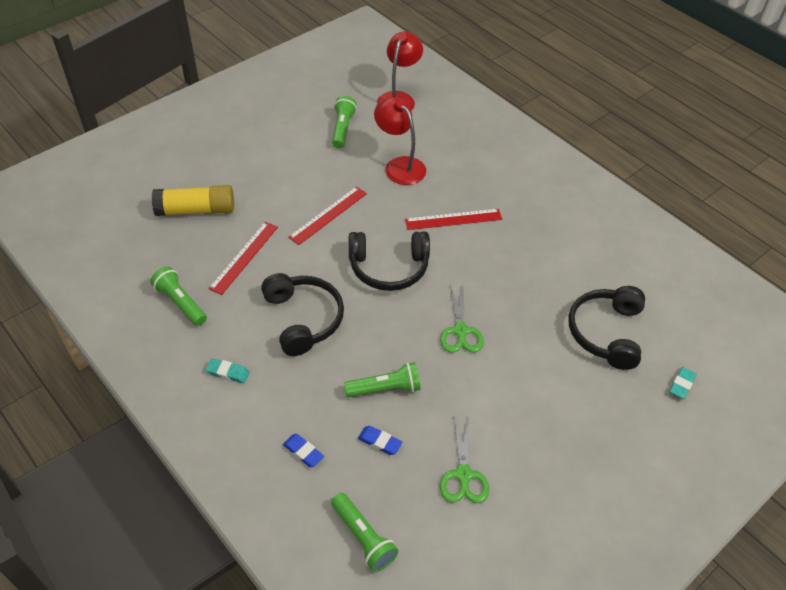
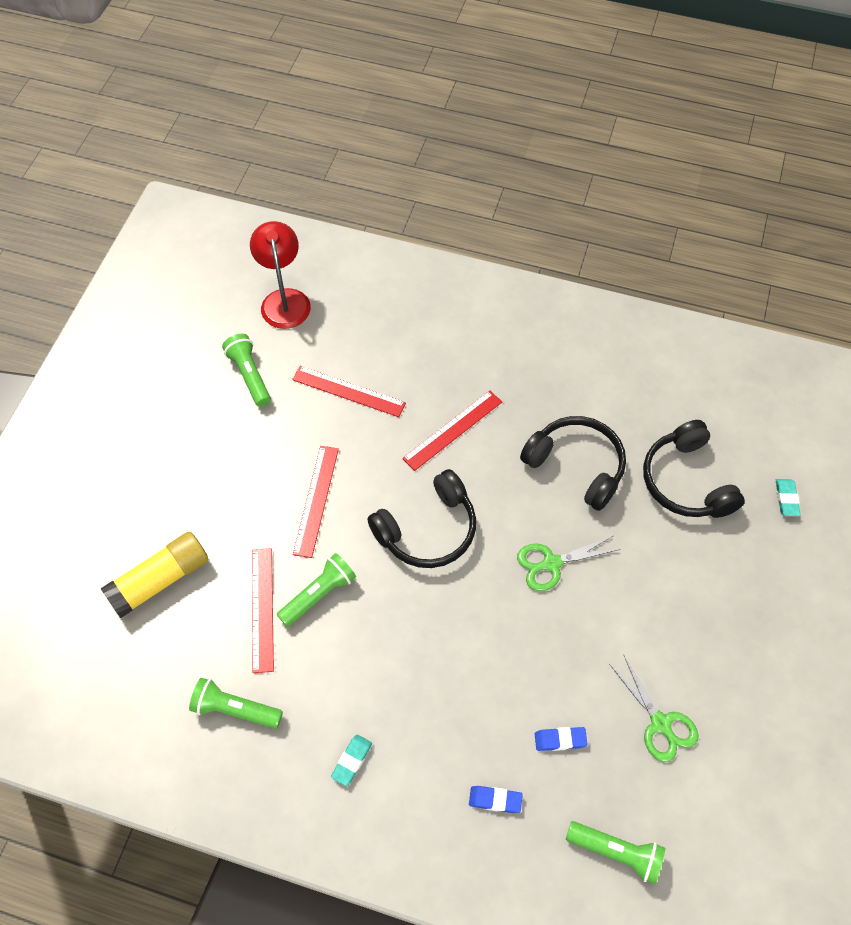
camera: 30 degrees left, 10 degrees up
(228, 372) = (352, 761): turquoise eraser -> turquoise eraser turned 45 degrees counterclockwise
(303, 319) = (383, 647): black headphones -> black headphones (576, 466)
(385, 389) = (524, 676): green flashlight -> green flashlight (319, 594)
(399, 165) = (348, 391): red lamp -> red ruler
(460, 331) = (551, 563): green scissors -> green scissors turned 105 degrees clockwise

